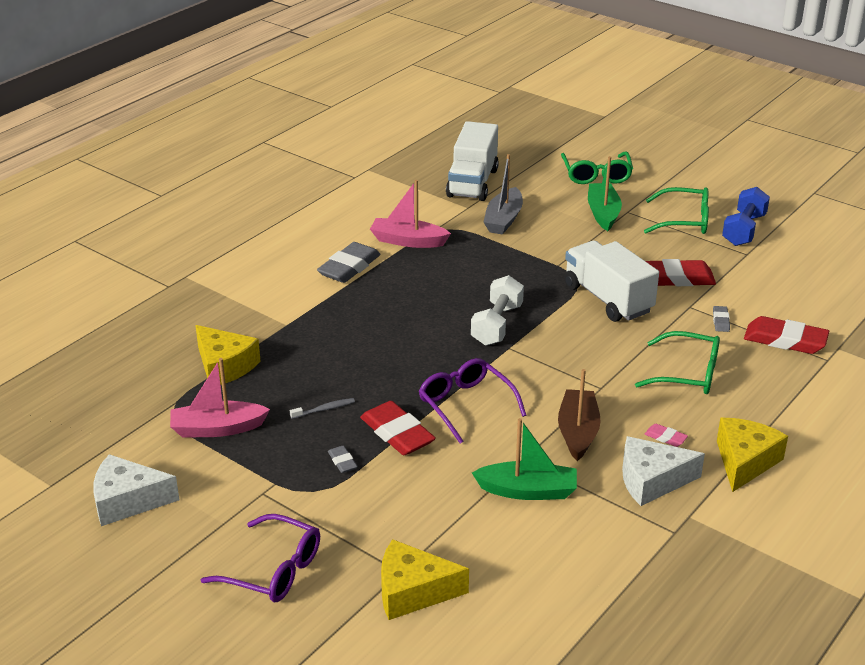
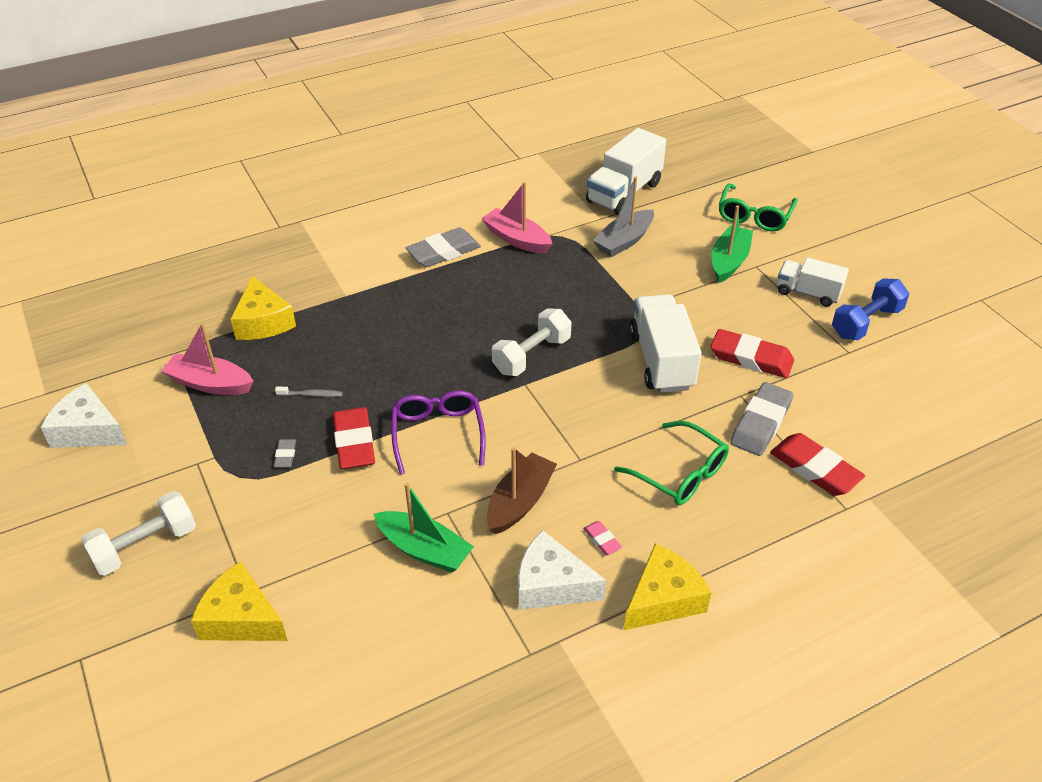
camera: 25 degrees right, 10 degrees up
(272, 570) = (145, 546): purple glasses -> white dumbbell
(683, 220) = (808, 293): green glasses -> white truck
(720, 321) = (761, 423): grey eraser -> grey eraser, size x2.13

